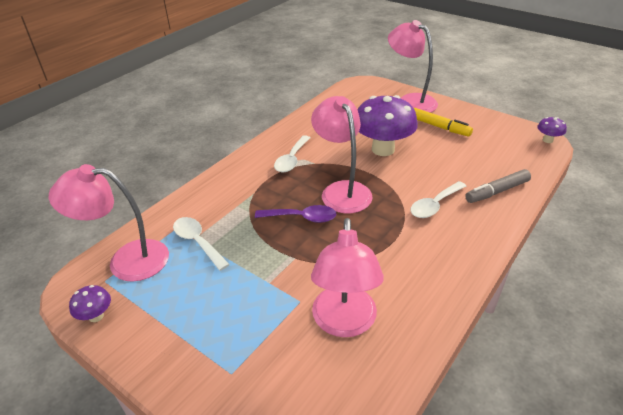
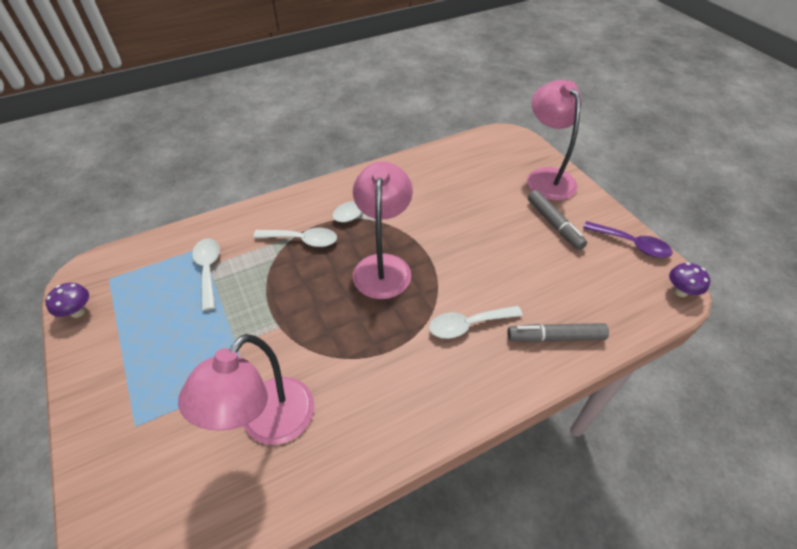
camera: 25 degrees right, 10 degrees up
(126, 260) = (139, 264): pink lamp -> none
(262, 195) = (302, 240): none -> white spoon
(301, 218) = (319, 282): purple spoon -> purple spoon (631, 244)
(383, 149) = (465, 230): purple mushroom -> none
(439, 127) = (554, 224): yellow marker -> grey marker

